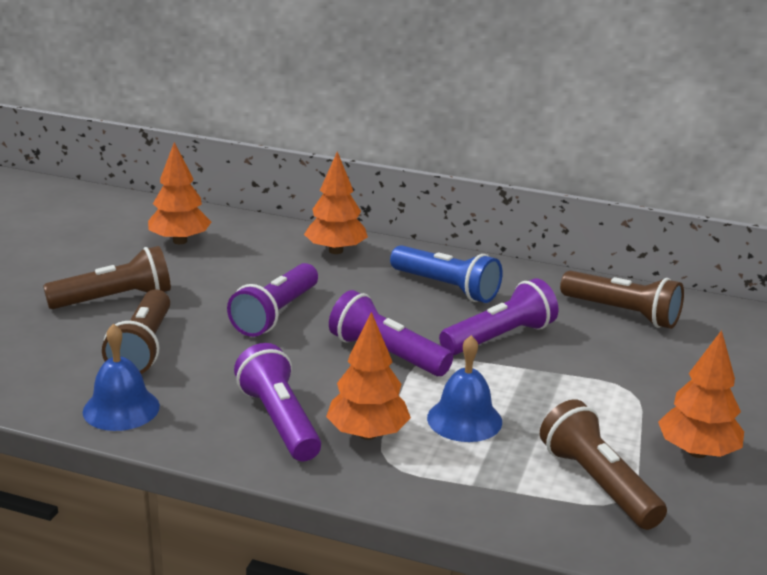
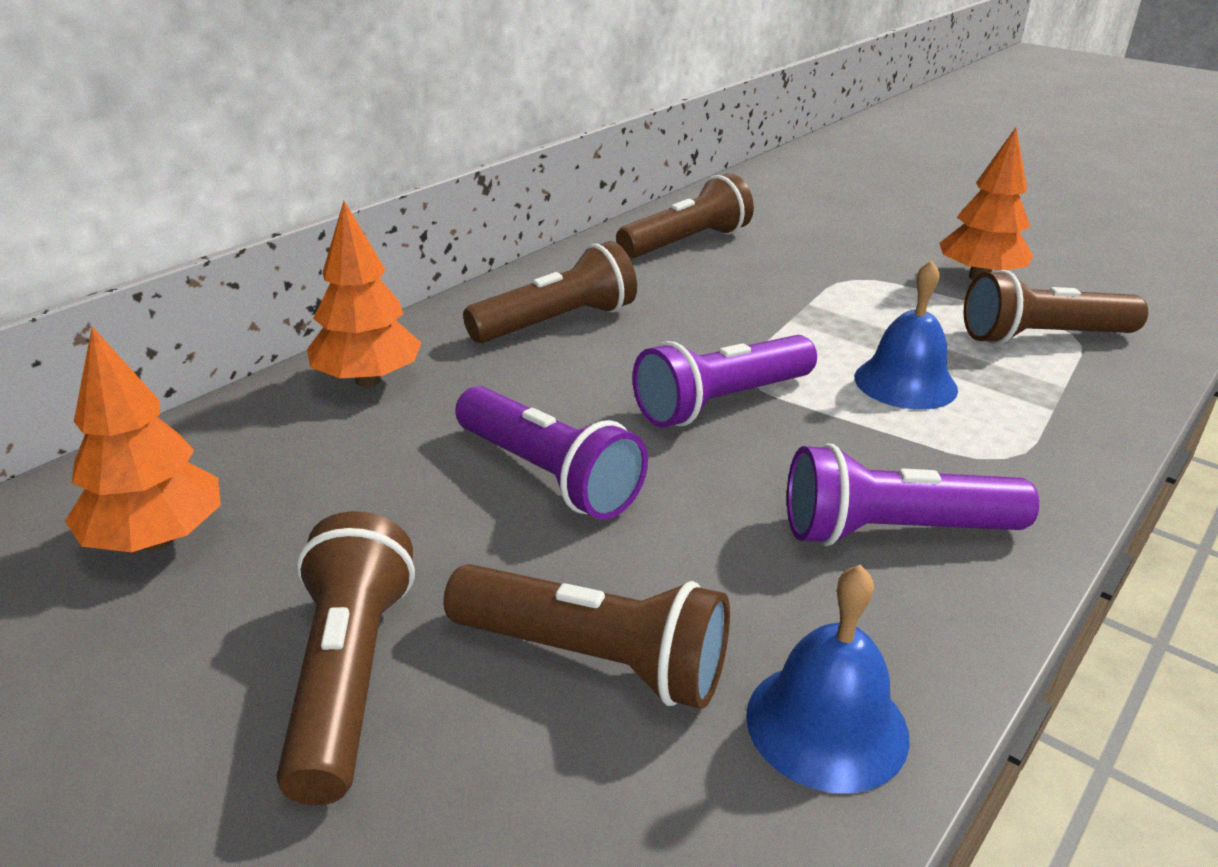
camera: 70 degrees left, 5 degrees up
(367, 434) = (936, 459): orange tree -> none
(446, 288) = (557, 323): blue flashlight -> brown flashlight
(500, 338) = (711, 318): purple flashlight -> none

